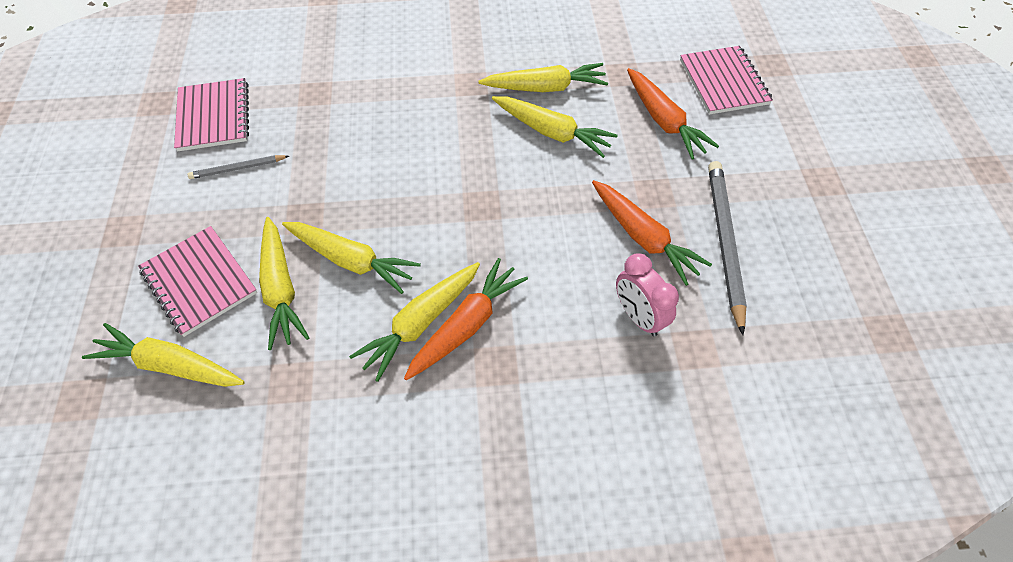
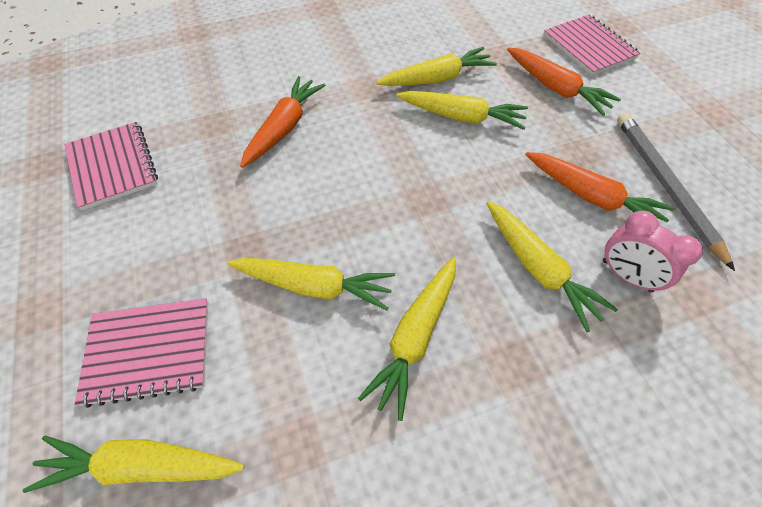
camera: 15 degrees left, 0 degrees up
(199, 281) = (149, 351): pink notebook -> pink notebook turned 45 degrees counterclockwise
(238, 169) = (156, 215): grey pencil -> none
(281, 289) = (247, 337): yellow carrot -> yellow carrot (538, 269)
(466, 325) = (464, 327): orange carrot -> orange carrot (284, 128)

